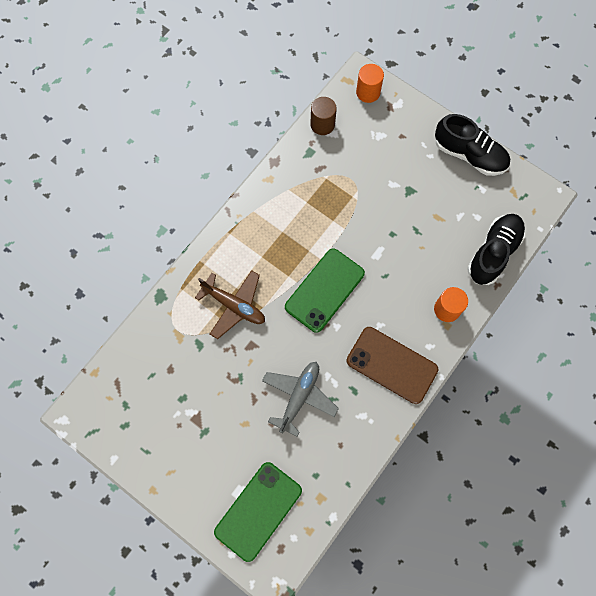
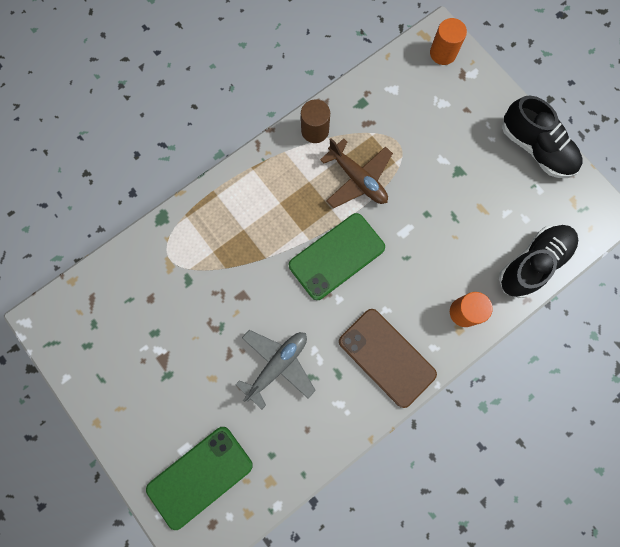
camera: 15 degrees right, 5 degrees up
(234, 305) = (236, 248): brown plane -> brown plane (357, 179)
(322, 124) = (384, 76): brown cylinder -> brown cylinder (315, 130)

